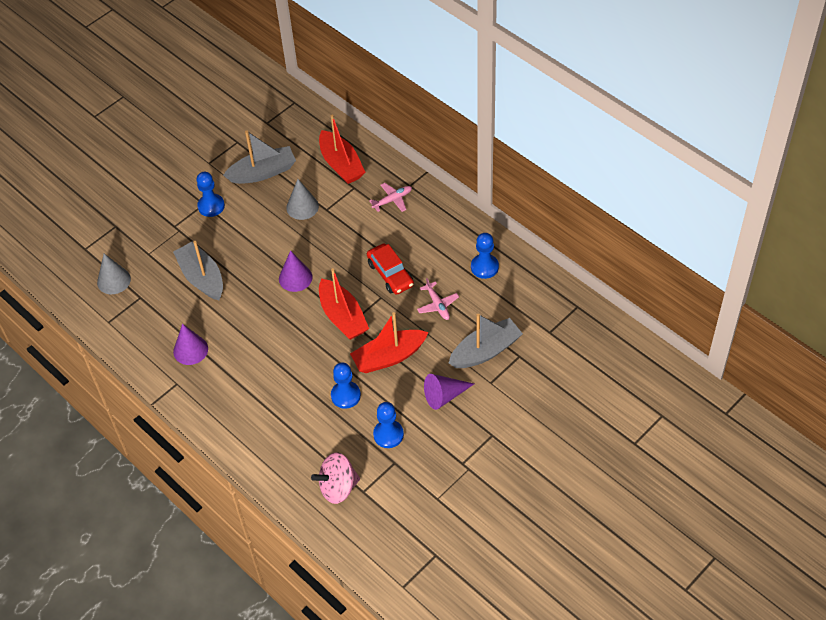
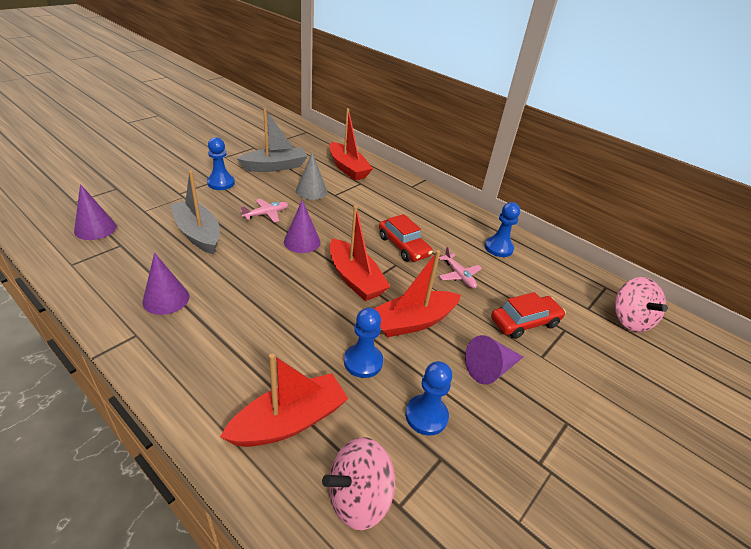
camera: 10 degrees left, 15 degrees down
(114, 280) = (95, 228): grey cone -> purple cone
(293, 442) = (289, 421): none -> red boat
(392, 200) = (397, 194): pink plane -> pink plane (266, 214)
(485, 351) = (525, 322): grey boat -> red car
(584, 341) = (630, 320): none -> pink spinning top

